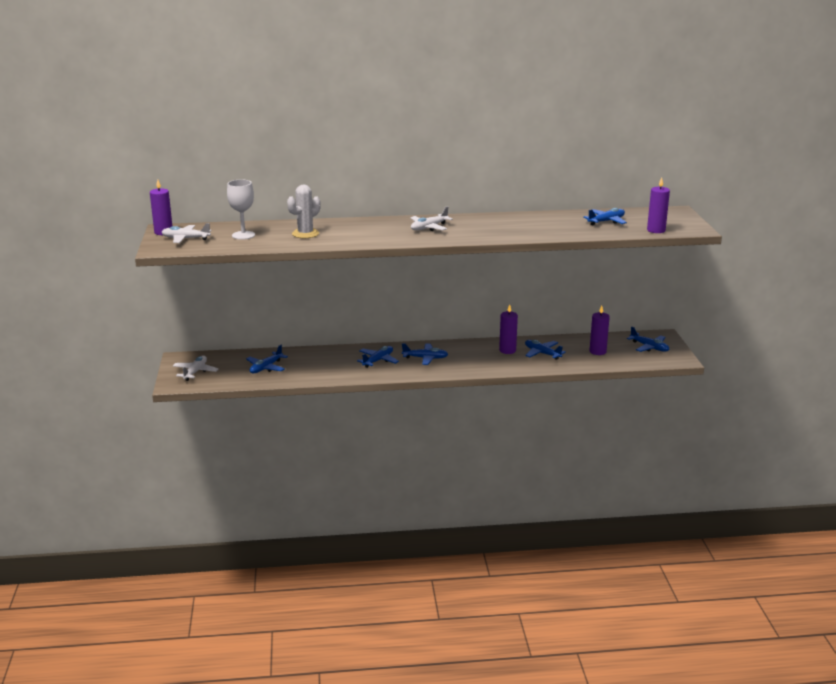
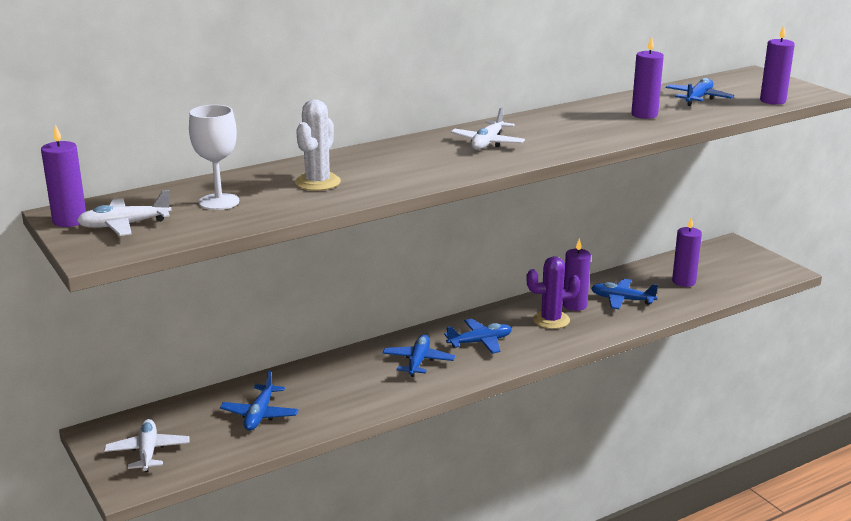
camera: 25 degrees left, 0 degrees up
(482, 355) = (551, 320): none -> purple cactus
(552, 226) = (644, 115): none -> purple candle
(649, 347) = (735, 262): blue plane -> none

